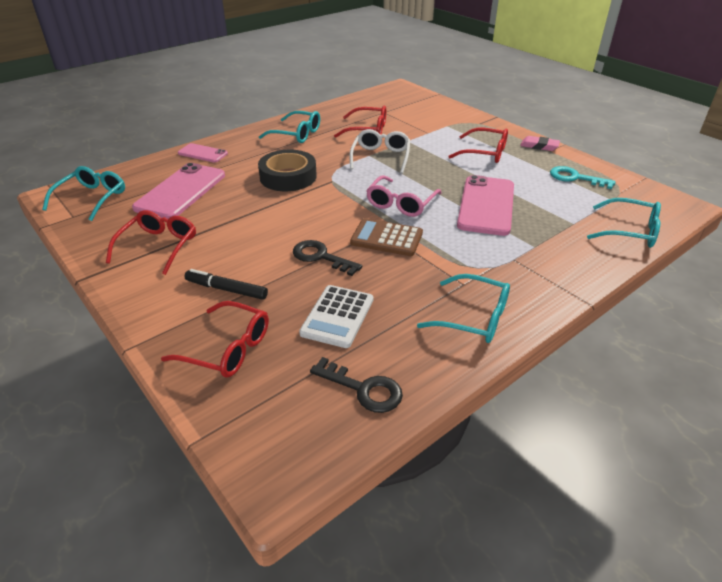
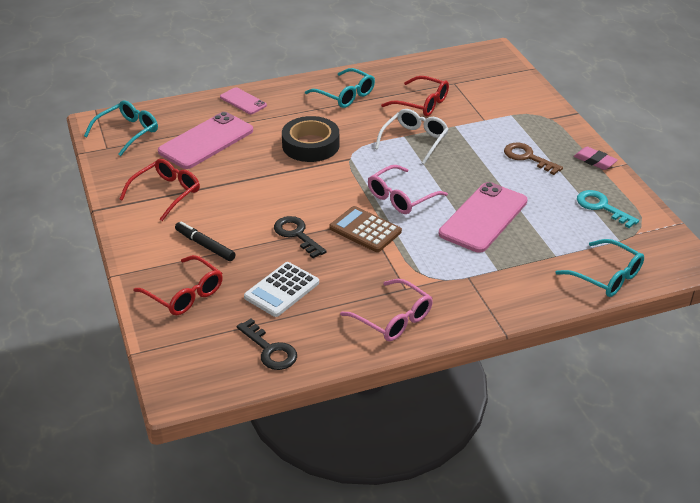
camera: 20 degrees right, 0 degrees up
(474, 318) = (393, 319): turquoise glasses -> pink glasses
(485, 153) = (527, 157): red glasses -> brown key

